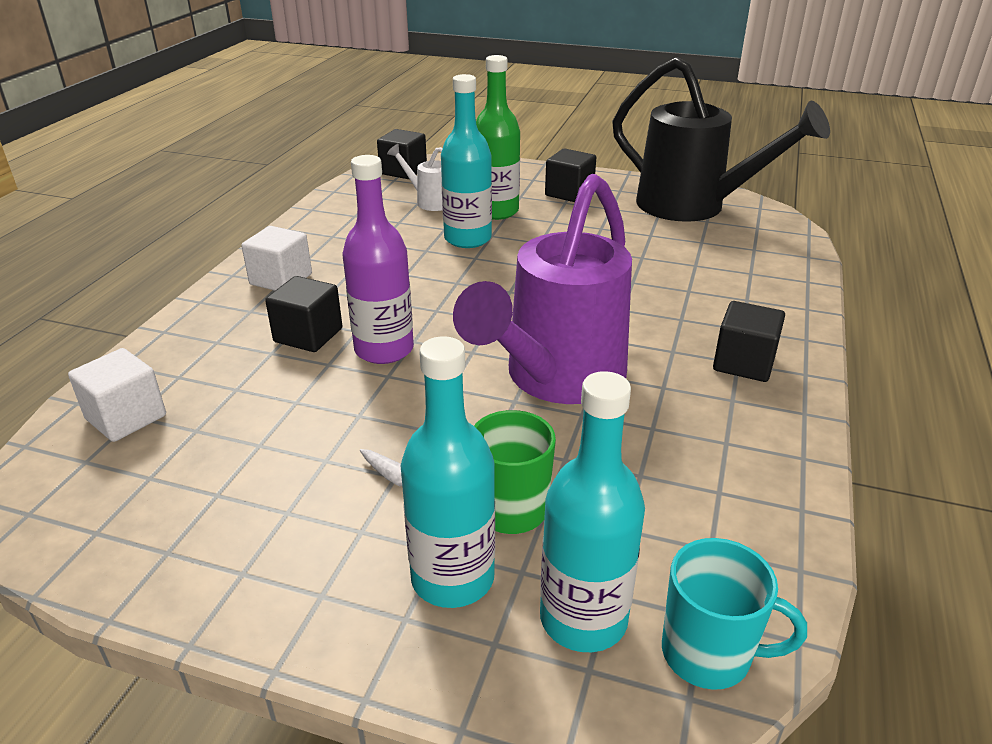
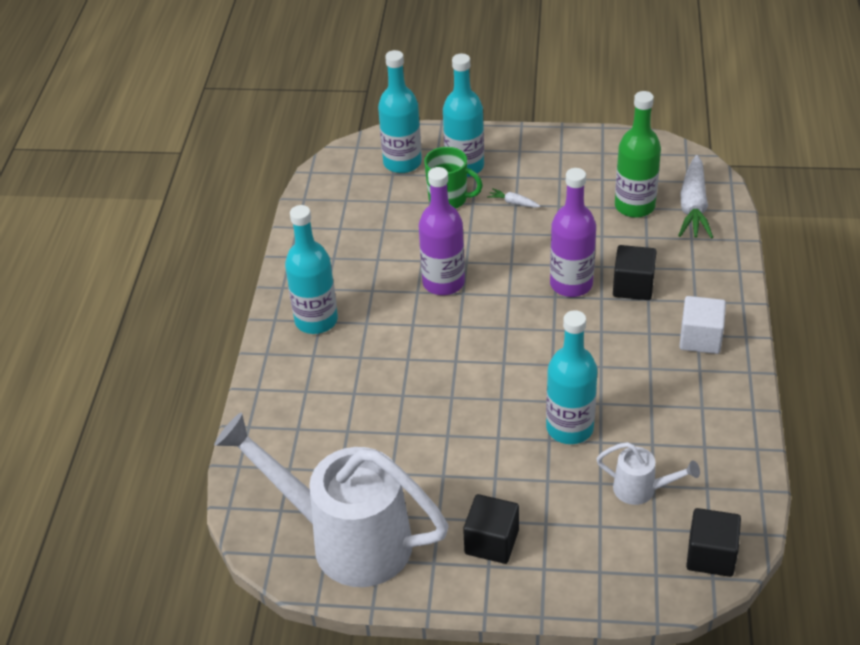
camera: 170 degrees right, 10 degrees up
(126, 417) = (693, 207): white cube -> white carrot
(496, 211) = (560, 484): green bottle -> green bottle (634, 206)
(557, 379) = (443, 282): purple watering can -> purple bottle
(693, 207) = (347, 539): black watering can -> white watering can
(709, 654) = (348, 161): turquoise mug -> none
(744, 363) = (316, 320): black cube -> turquoise bottle

